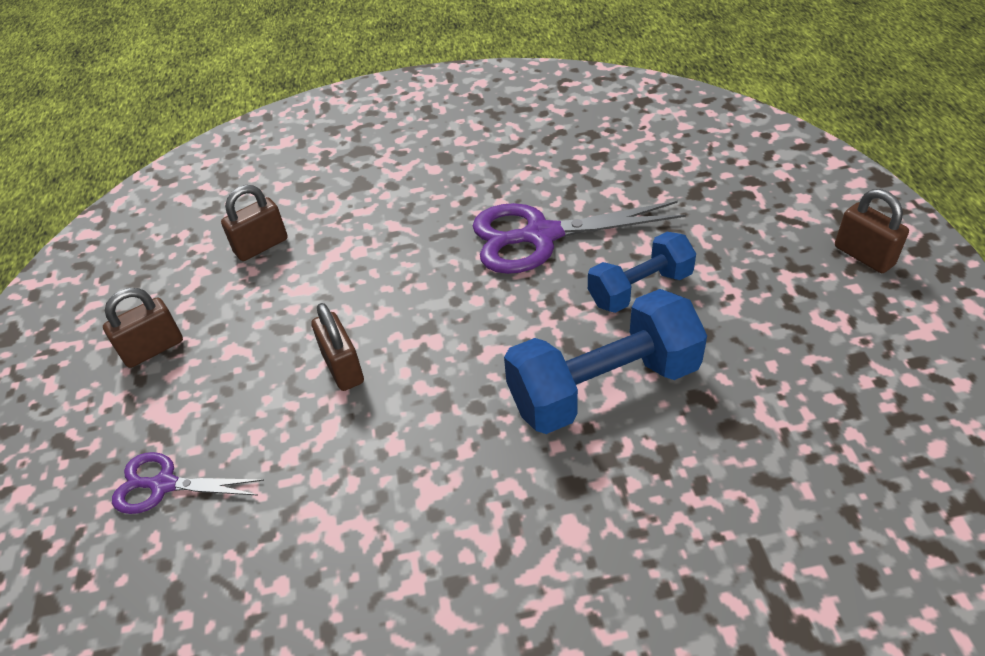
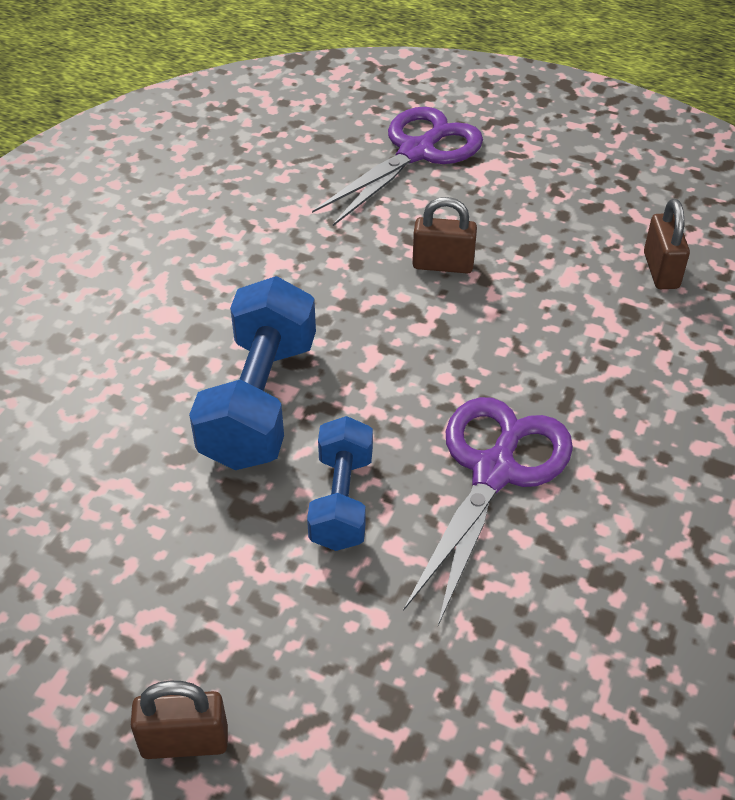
camera: 120 degrees right, 0 degrees up
(153, 349) = (568, 177): brown padlock -> none
(163, 485) = (417, 152): purple scissors -> purple scissors, size x1.78

